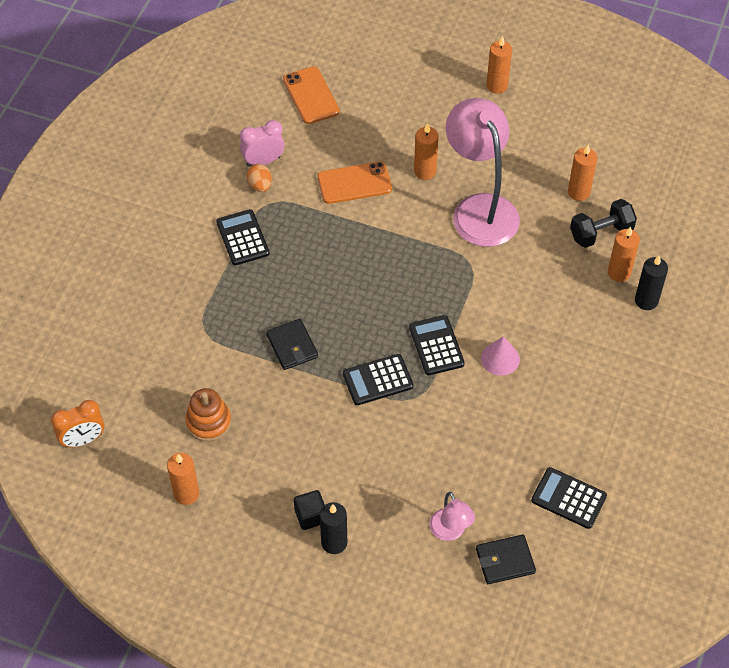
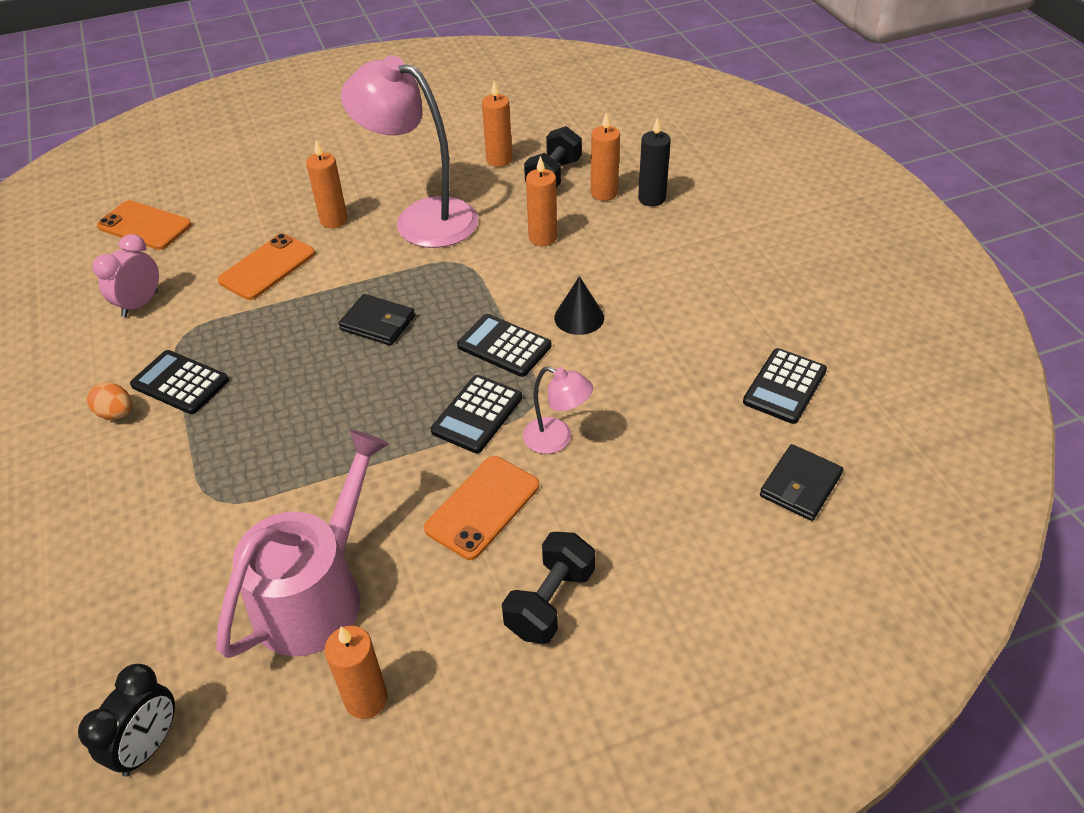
camera: 40 degrees left, 10 degrees down
(83, 440) = (149, 745): orange clock -> black clock
(208, 422) = (316, 593): orange stacking toy -> pink watering can
(260, 185) = (156, 326): orange egg -> orange egg (116, 414)
(292, 346) = (345, 446): black wallet -> black wallet (378, 323)
(310, 516) = (550, 602): black cube -> black dumbbell
(327, 438) = (482, 507): none -> orange phone
(334, 542) = (608, 609): black candle -> none
(450, 532) = (716, 500): pink lamp -> pink lamp (556, 439)
(497, 86) = (336, 129): orange candle -> orange candle (542, 238)
(500, 358) = (579, 317): pink cone -> black cone
(568, 498) = (784, 386): black calculator -> black calculator turned 45 degrees counterclockwise

